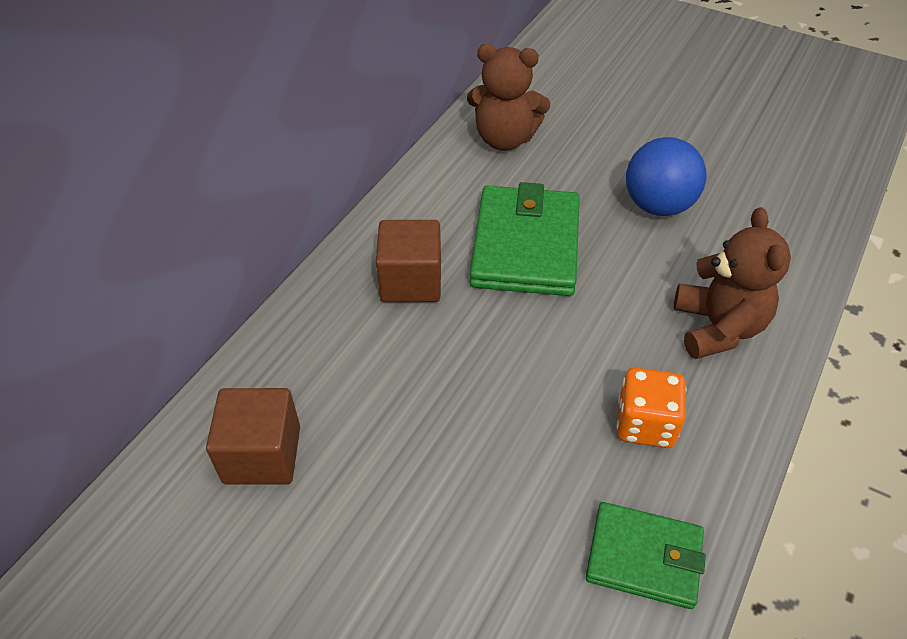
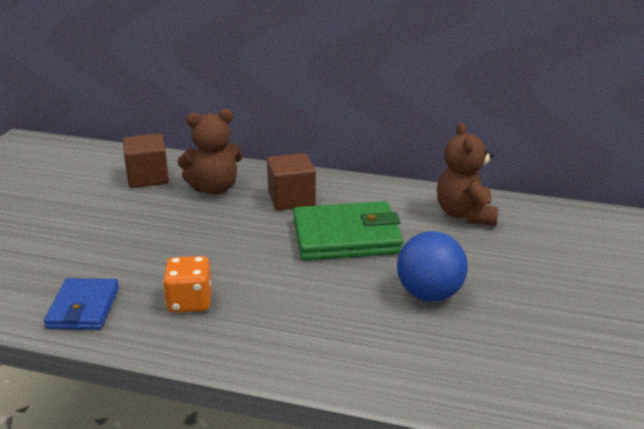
camera: 75 degrees right, 20 degrees down
(643, 557) = (83, 308): green wallet -> blue wallet
(717, 327) = (295, 332): brown teddy bear -> brown teddy bear (214, 188)

